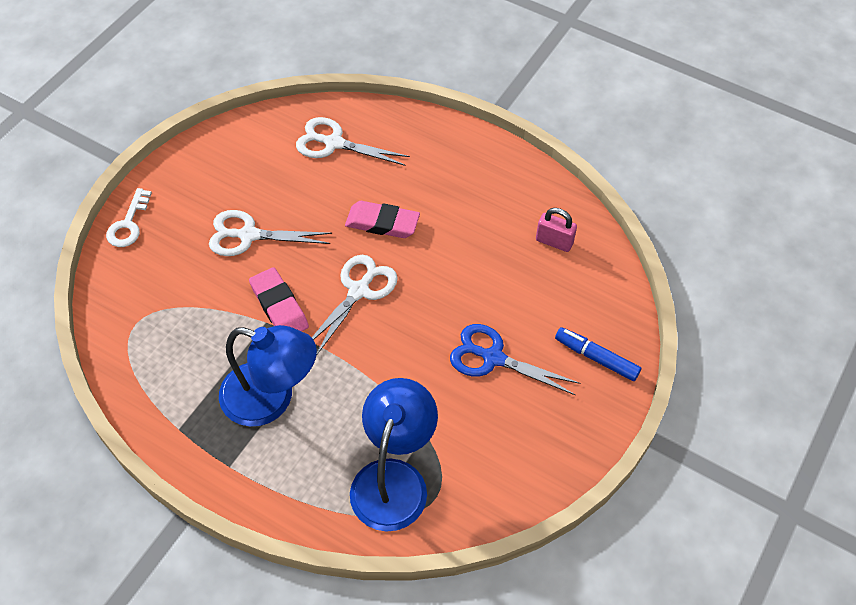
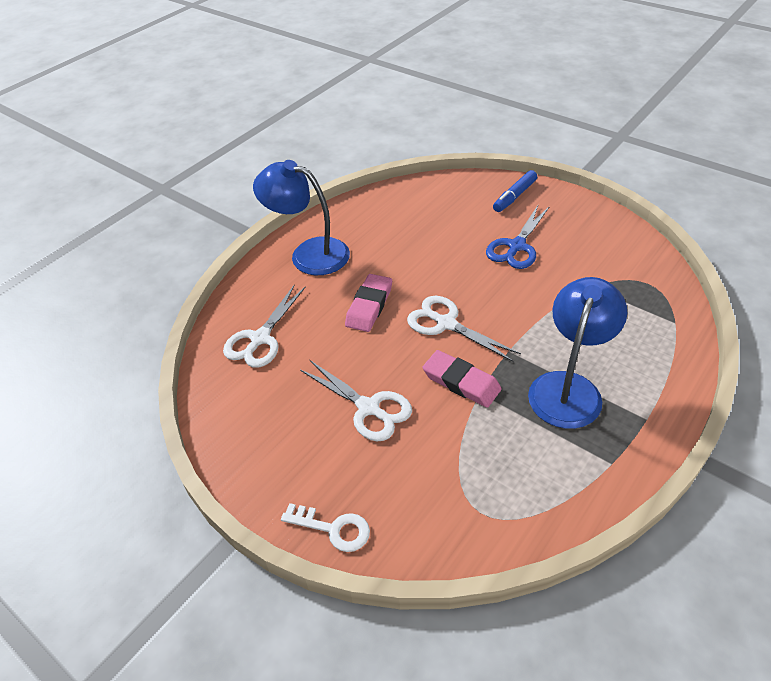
camera: 80 degrees left, 10 degrees down
(248, 235) = (368, 408): white scissors -> white scissors turned 60 degrees counterclockwise
(279, 306) = (461, 382): pink eraser -> pink eraser turned 60 degrees clockwise
(394, 479) = (637, 306): blue lamp -> blue lamp (309, 253)
(554, 242) = (405, 208): pink padlock -> none

